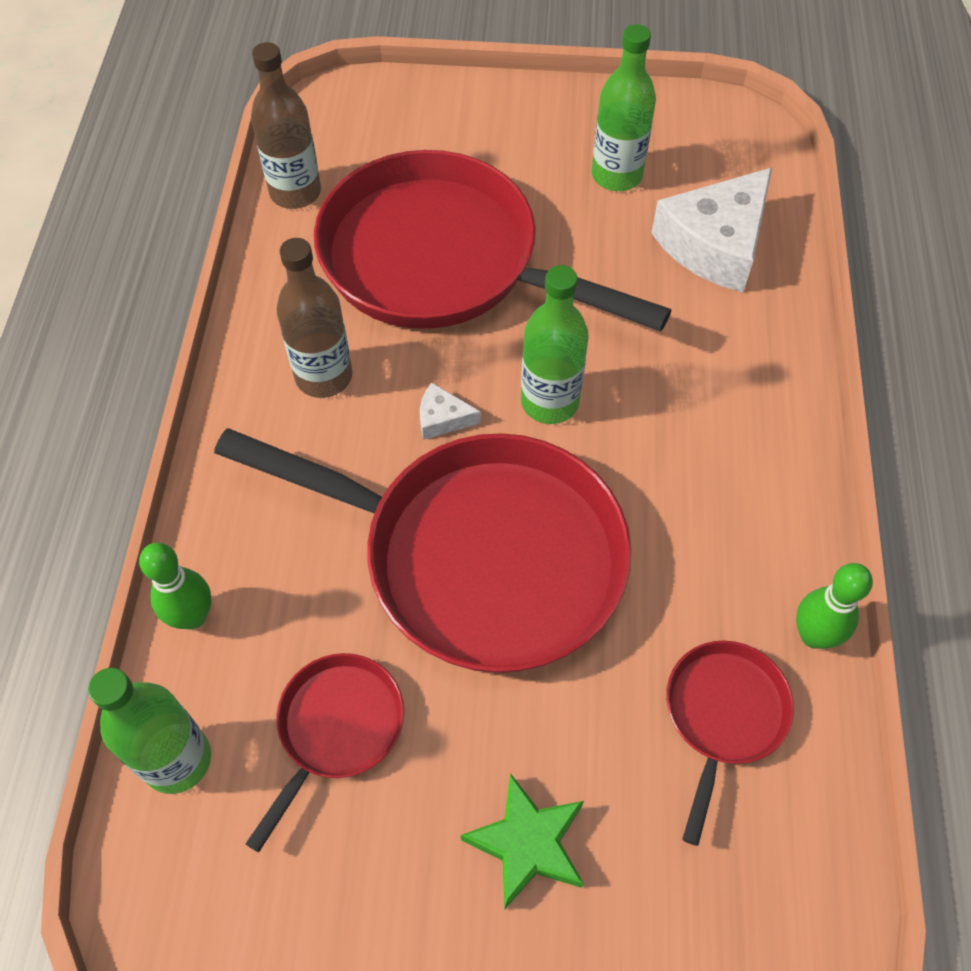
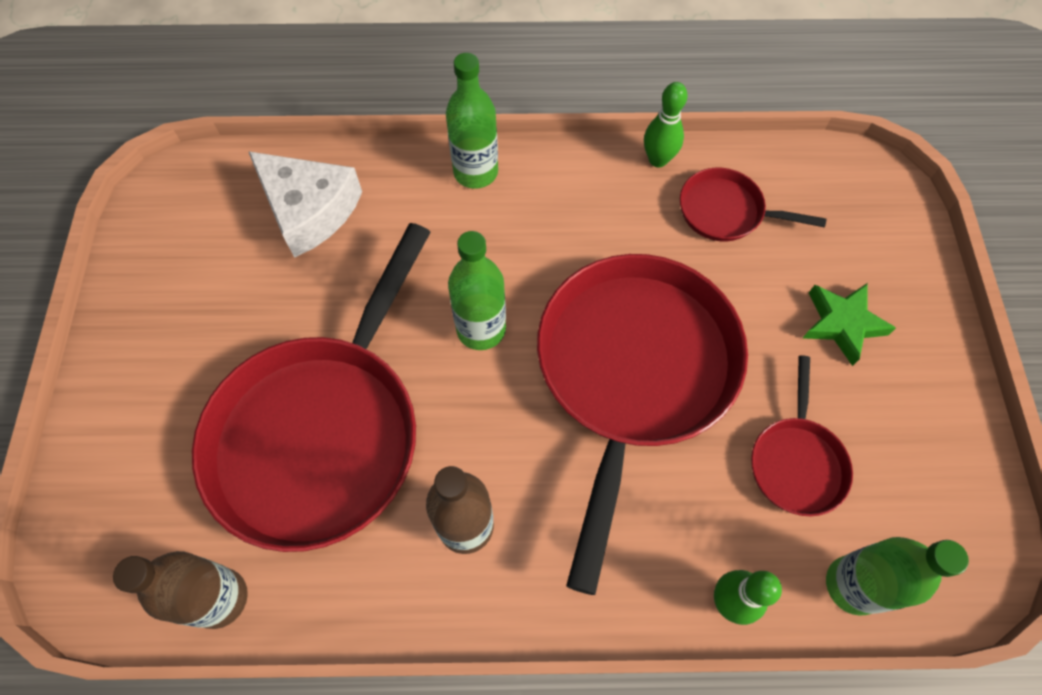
camera: 95 degrees left, 5 degrees up
(337, 728) = (796, 462): red pan -> red pan turned 105 degrees counterclockwise
(442, 418) = (504, 413): white cheese -> none
(616, 175) = (221, 286): green bottle -> green bottle (475, 172)

